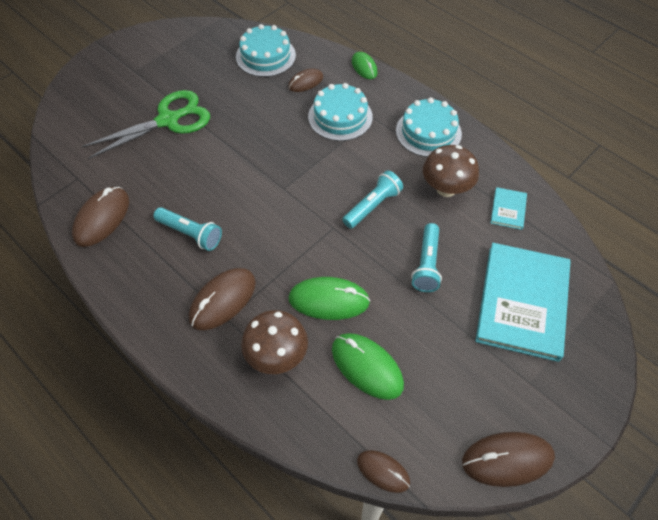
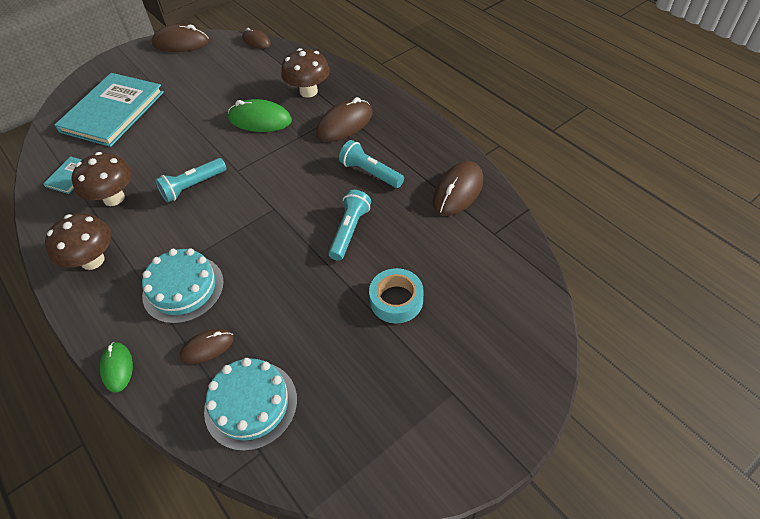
camera: 170 degrees left, 5 degrees down
(168, 120) = (396, 300): green scissors -> turquoise tape
(367, 367) = (246, 83): green mouse -> none
(427, 264) = (170, 139): turquoise flashlight -> turquoise flashlight (349, 231)
(428, 132) = (92, 260): turquoise cake -> brown mushroom

